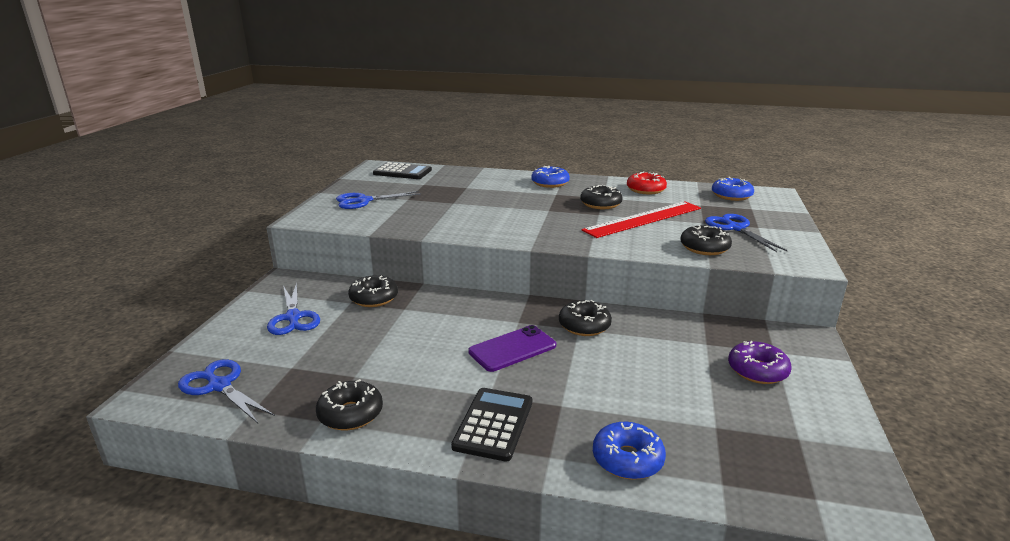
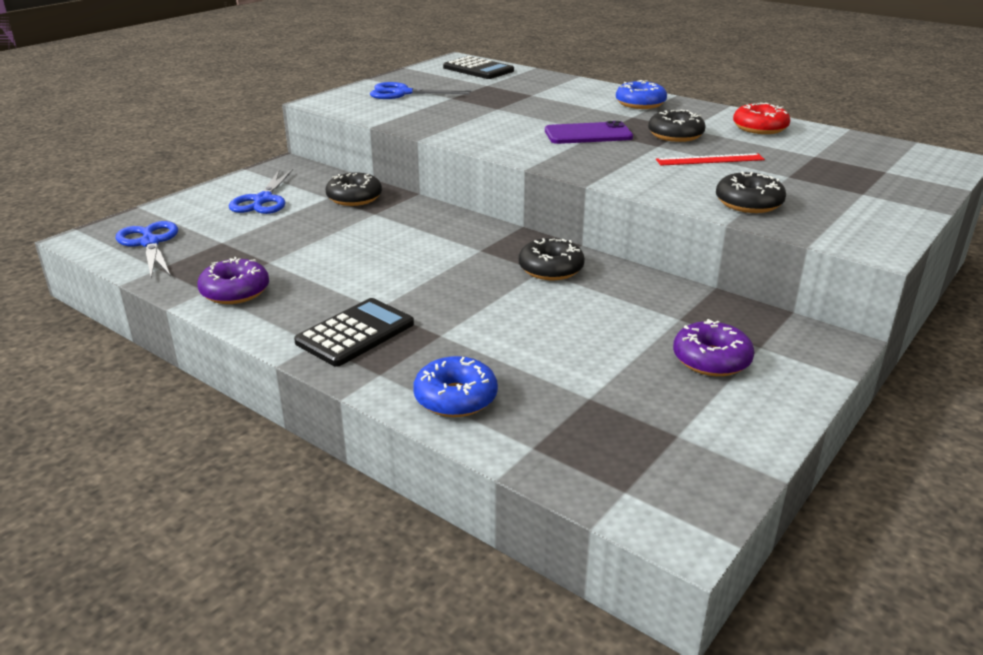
camera: 25 degrees right, 5 degrees up
(350, 414) = (235, 291): black donut -> purple donut
(512, 349) = (446, 273): purple phone -> purple phone (588, 134)
(643, 219) = (710, 160): red ruler -> red ruler, size x0.56
(731, 195) = (877, 152): blue donut -> none
(735, 228) = (826, 190): blue scissors -> none

